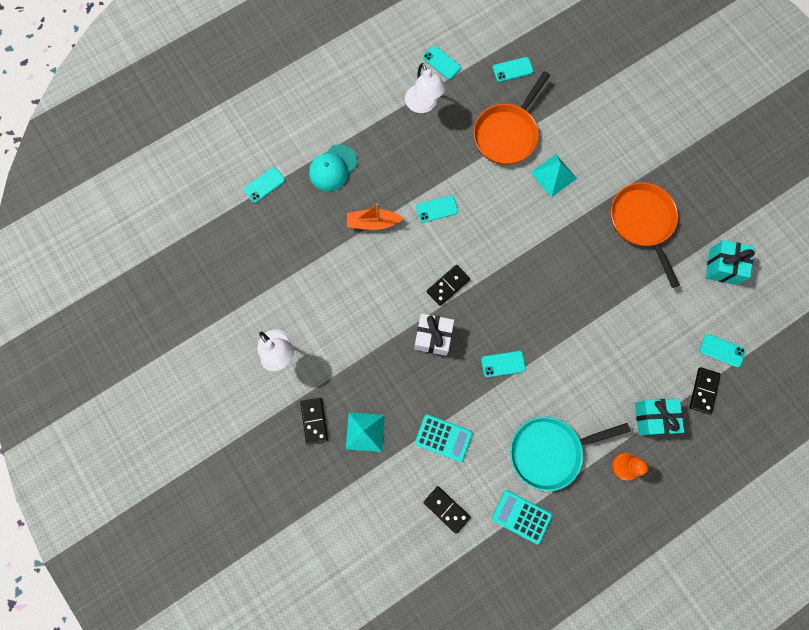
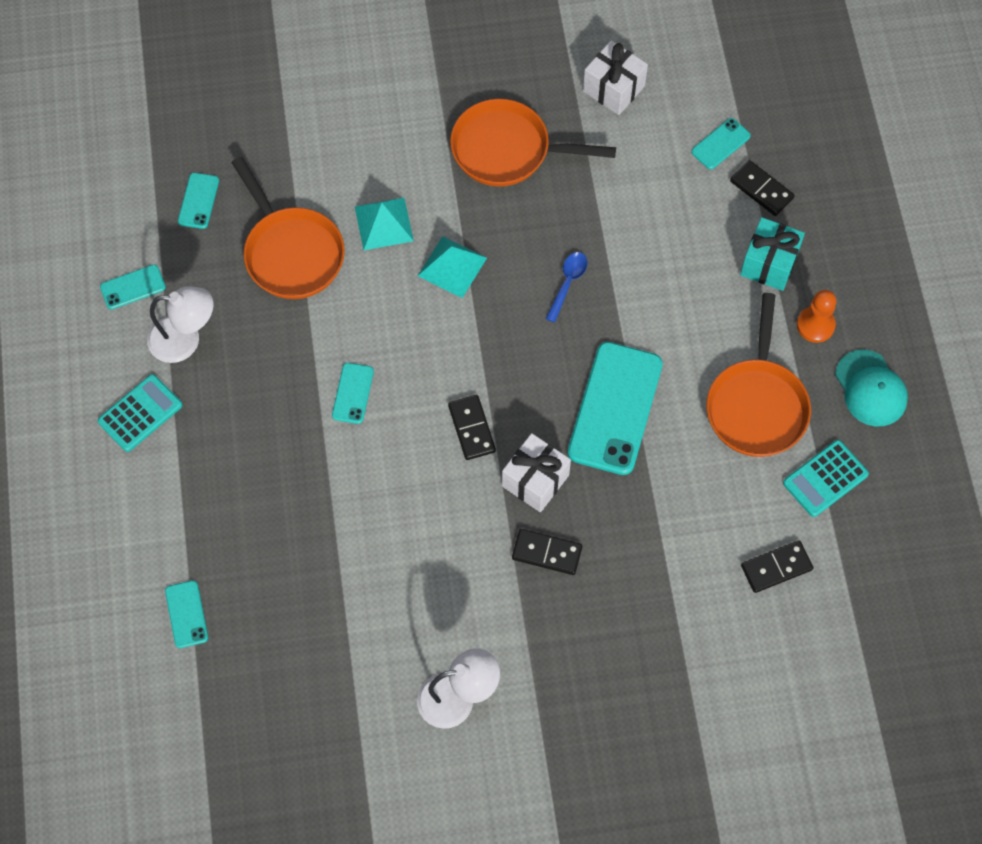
camera: 65 degrees left, 10 degrees down
(314, 421) = (578, 690): black domino -> black domino (547, 553)
(333, 168) = (213, 505): turquoise cap -> turquoise cap (871, 388)
(365, 431) = (625, 628): turquoise pyramid -> turquoise pyramid (452, 266)
(373, 223) = (328, 487): orange boat -> none
(443, 438) = (680, 529): turquoise calculator -> turquoise calculator (140, 413)
(503, 364) = (615, 408): turquoise phone -> turquoise phone, size x2.13
(549, 451) = (757, 405): turquoise pan -> orange pan
(572, 298) = (567, 283): none -> blue spoon
(722, 266) = (613, 89): turquoise gift -> white gift

